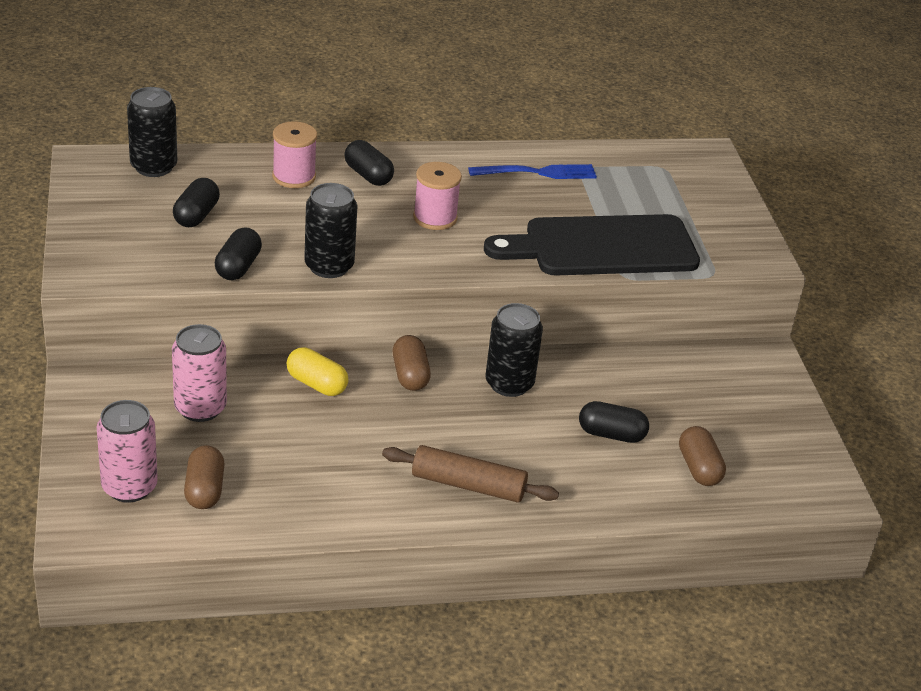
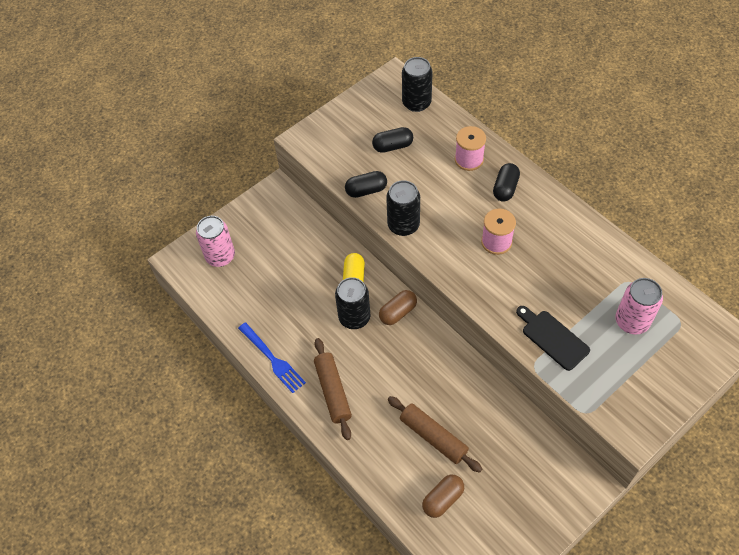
camera: 65 degrees right, 20 degrees up
(200, 408) = (295, 245): pink can -> pink can (632, 321)
(204, 490) = (240, 285): brown capsule -> none
(509, 384) = (432, 362): black can -> black can (354, 317)
(537, 173) = (598, 262): blue fork -> blue fork (272, 359)
(602, 247) = (552, 338): black cutting board -> black cutting board, size x0.53
(611, 434) = (433, 437): black capsule -> brown rolling pin

